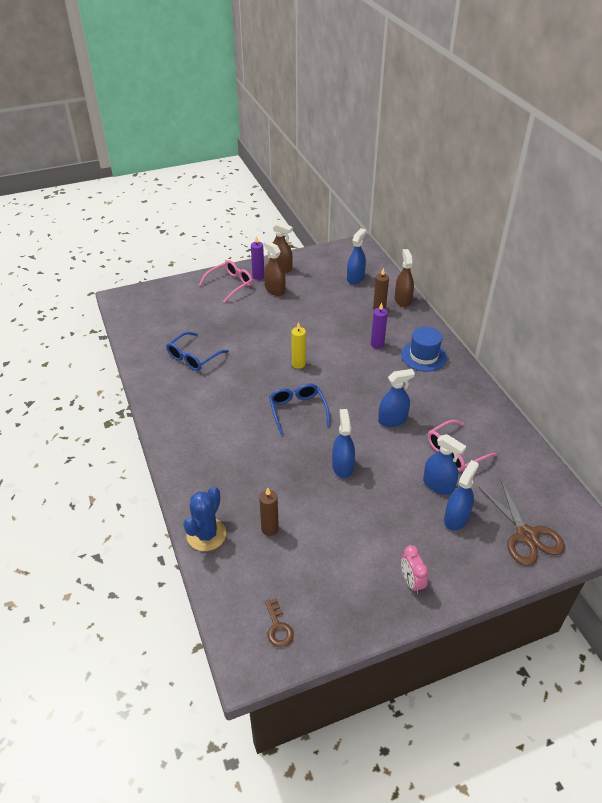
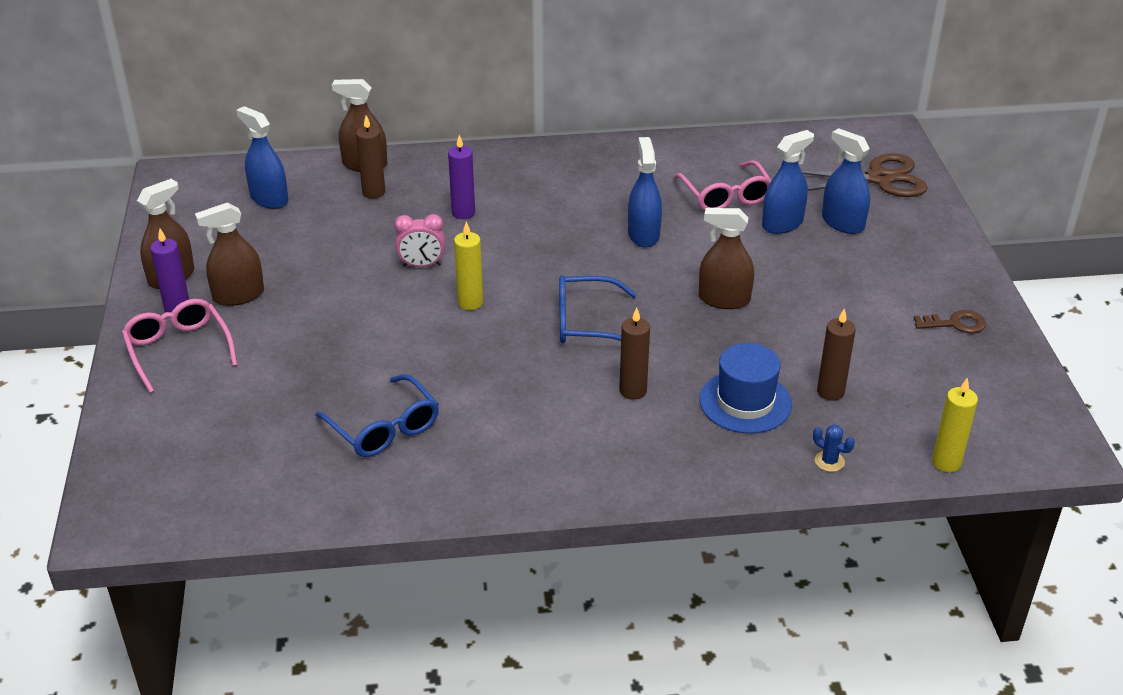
camera: 75 degrees left, 5 degrees down
(206, 534) = (829, 461): blue cactus -> blue cactus, size x0.45
(218, 595) = (946, 462): none -> yellow candle
(245, 439) = (633, 391): none -> brown candle
(278, 627) = (1003, 410): brown key -> brown key (955, 324)
(342, 466) = (724, 299): blue spray bottle -> brown spray bottle
(411, 582) = (940, 281): pink clock -> pink clock (422, 265)
(423, 356) = (515, 176): blue hat -> blue hat (745, 402)

